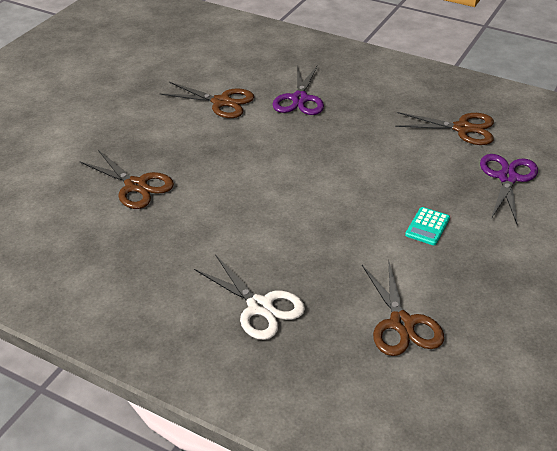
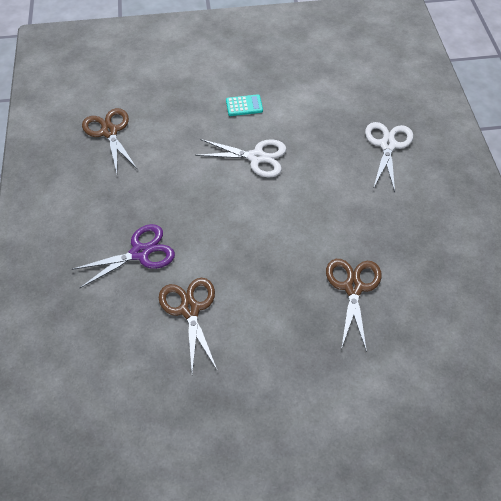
camera: 125 degrees left, 15 degrees up
(341, 201) = (256, 157): none -> white scissors
(401, 323) = (337, 84): brown scissors -> none
(507, 178) = (157, 89): purple scissors -> none

